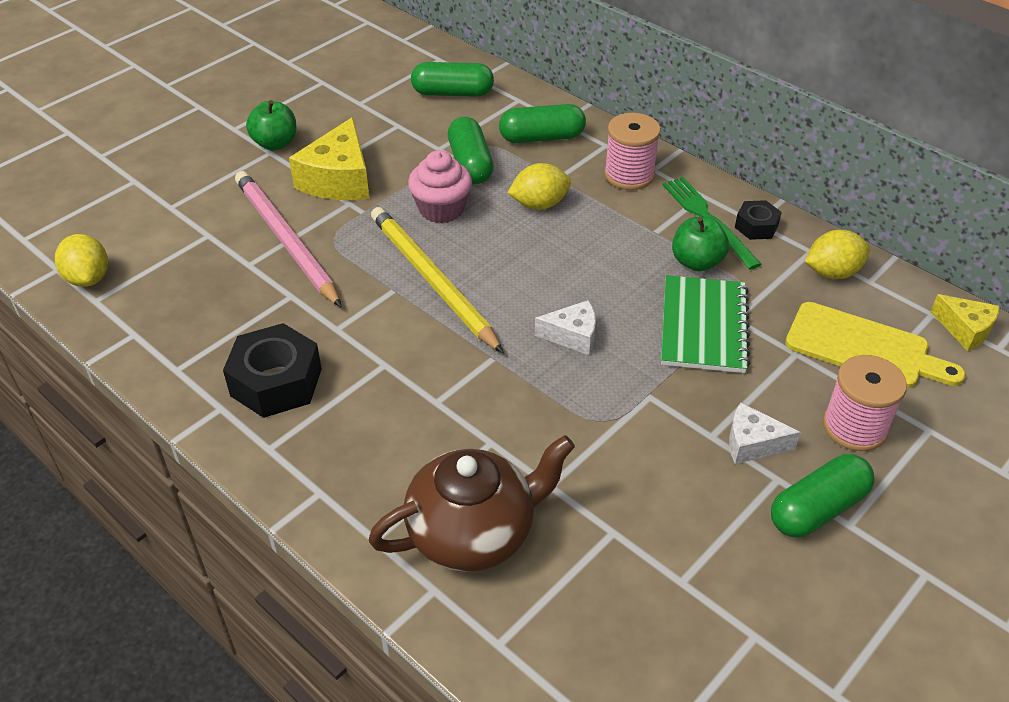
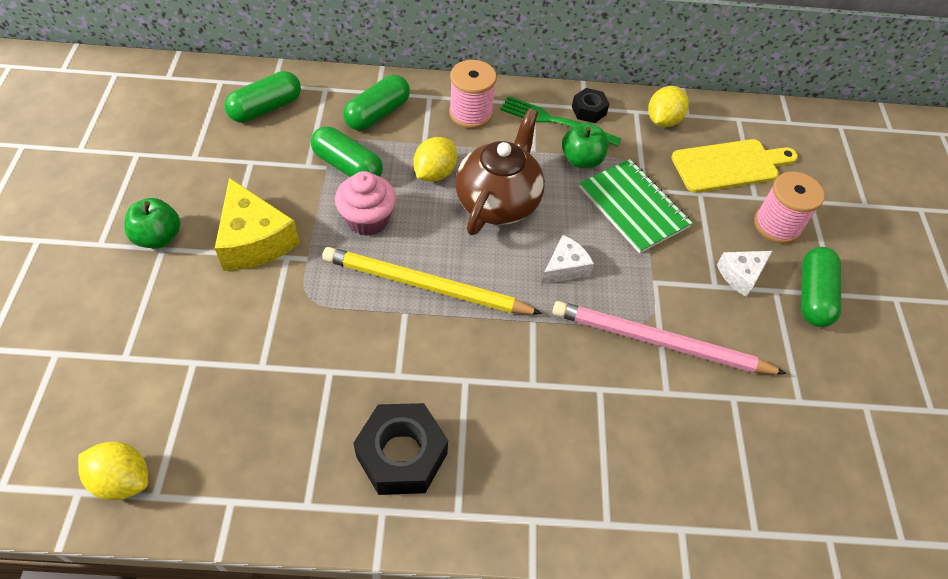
camera: 45 degrees left, 10 degrees up
(286, 240) = (270, 324): pink pencil -> pink pencil (659, 342)
(473, 533) = (661, 466): brown teapot -> brown teapot (498, 201)
(965, 329) = (764, 120): yellow cheese -> none

